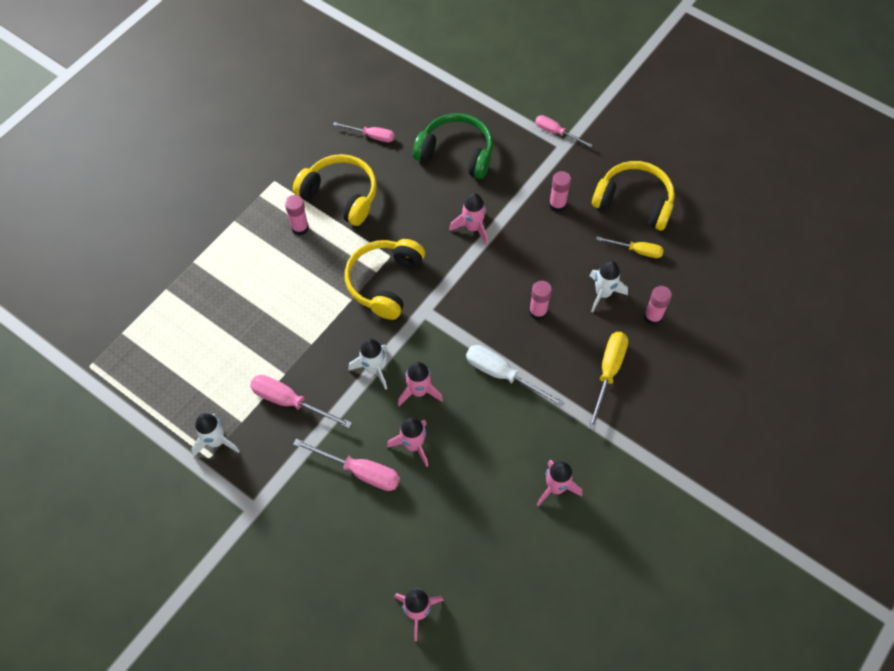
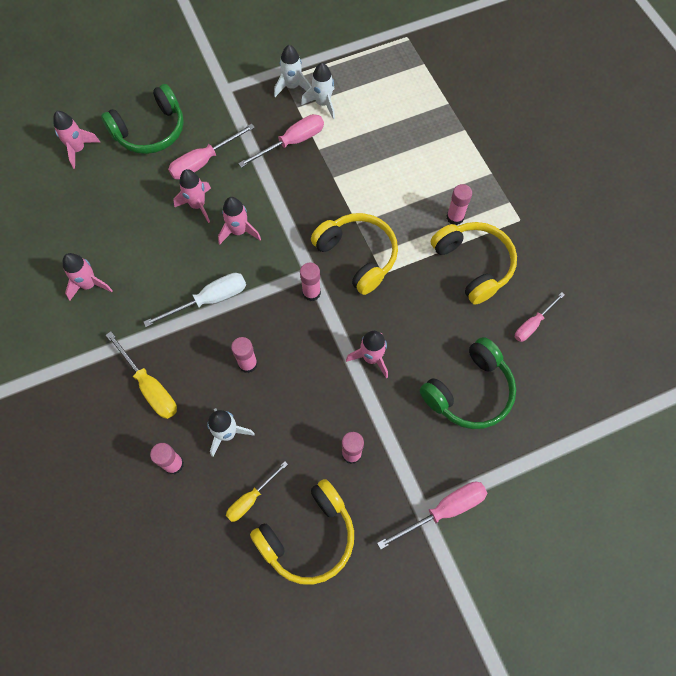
camera: 120 degrees right, 5 degrees up
(340, 195) = (473, 265): yellow headphones -> yellow headphones turned 90 degrees counterclockwise
(351, 550) = (150, 131): none -> green headphones
(373, 369) = (281, 209): white rocket -> white rocket (323, 104)
(443, 299) = (311, 293): none -> pink glue stick
(556, 133) = (443, 511): pink screwdriver -> pink screwdriver, size x1.52

